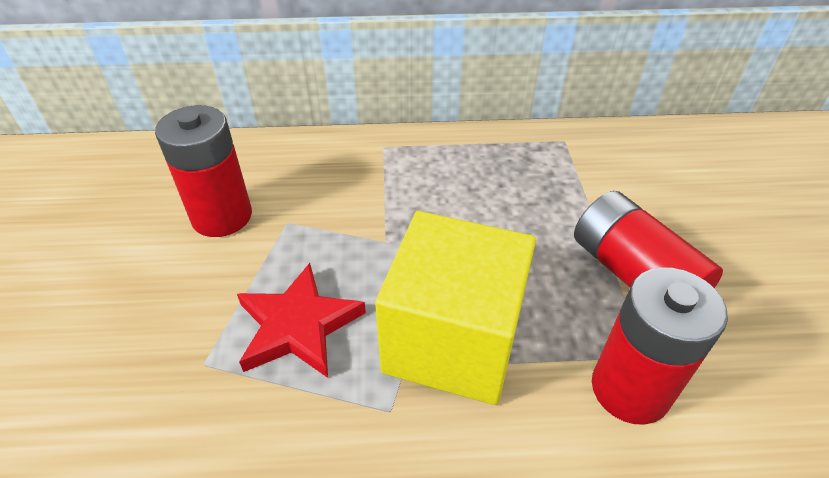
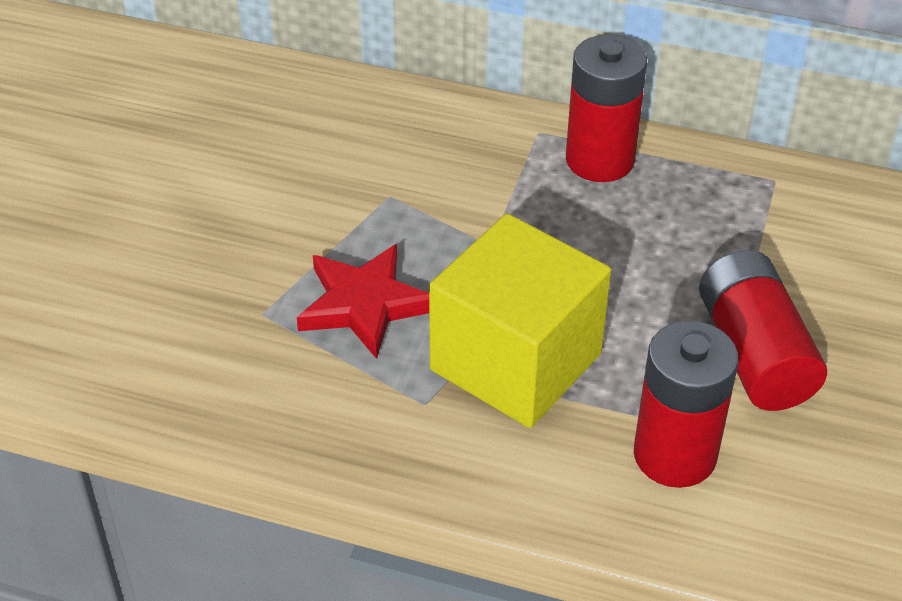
camera: 20 degrees right, 0 degrees up
(222, 216) = (321, 171): red battery -> red battery (599, 160)

